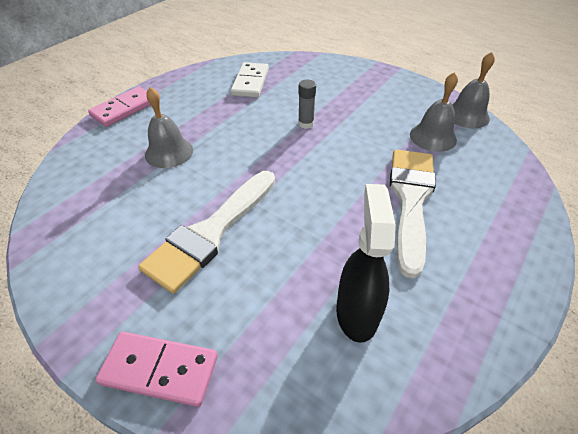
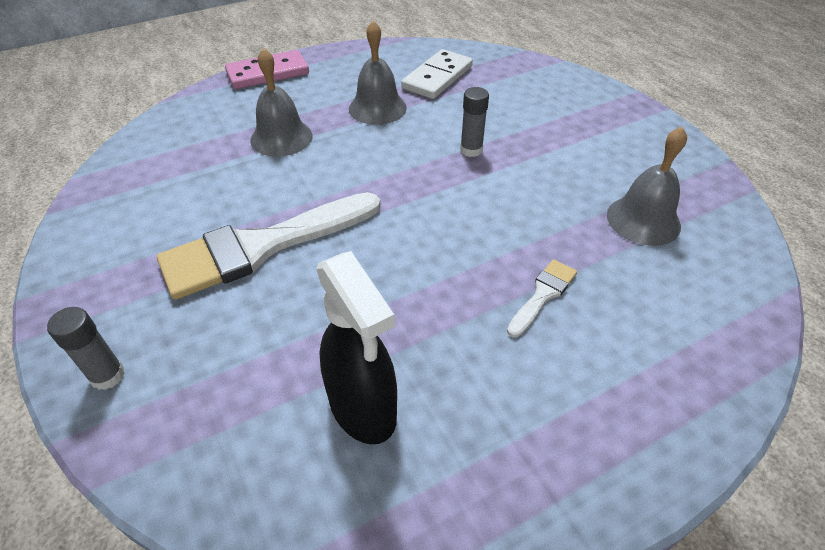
camera: 25 degrees right, 0 degrees up
(160, 369) = (107, 375): pink domino -> grey glue stick
(357, 312) = (363, 408): black spray bottle -> black spray bottle turned 120 degrees clockwise
(410, 199) = (543, 294): white brush -> white brush, size x0.45
(467, 115) = (724, 204): grey bell -> grey bell (377, 108)

